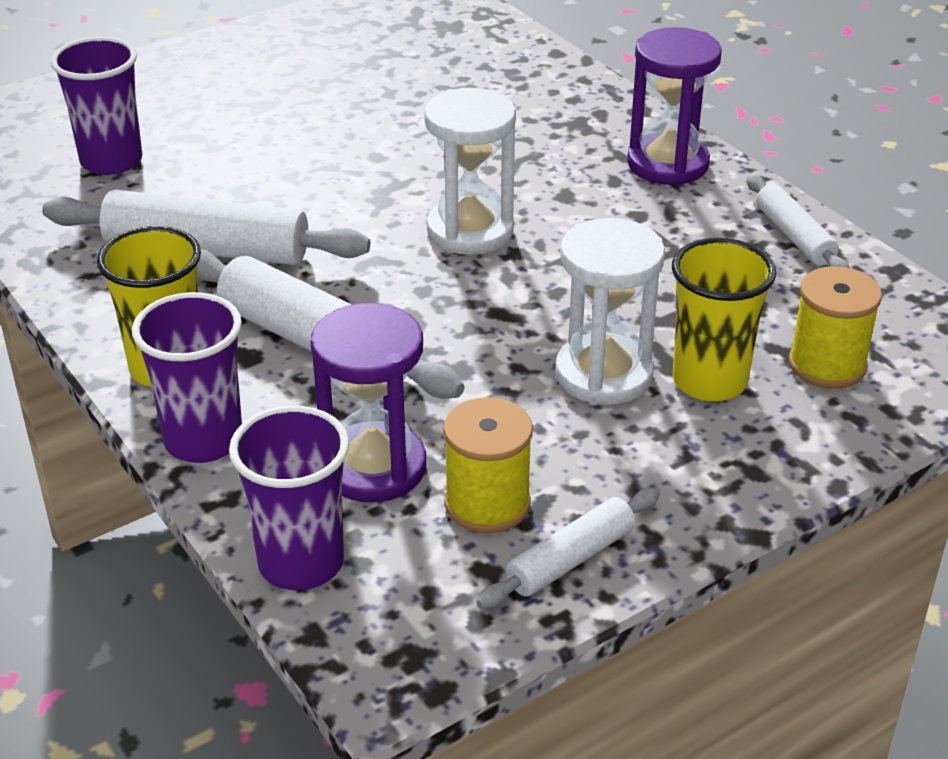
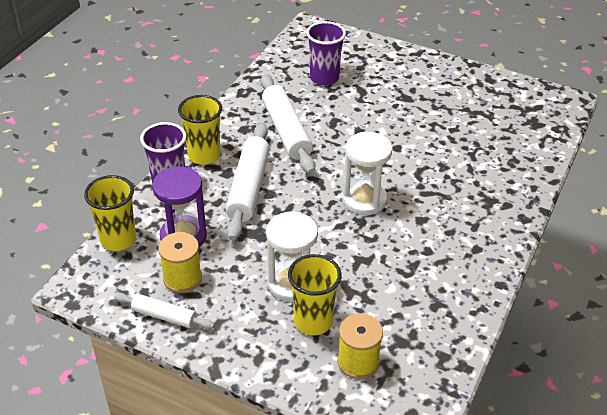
camera: 60 degrees right, 5 degrees up
(301, 563) = (118, 239): purple cup -> yellow cup
(667, 164) = (483, 246): purple hourglass -> none
(794, 236) = (460, 315): white rolling pin -> none

